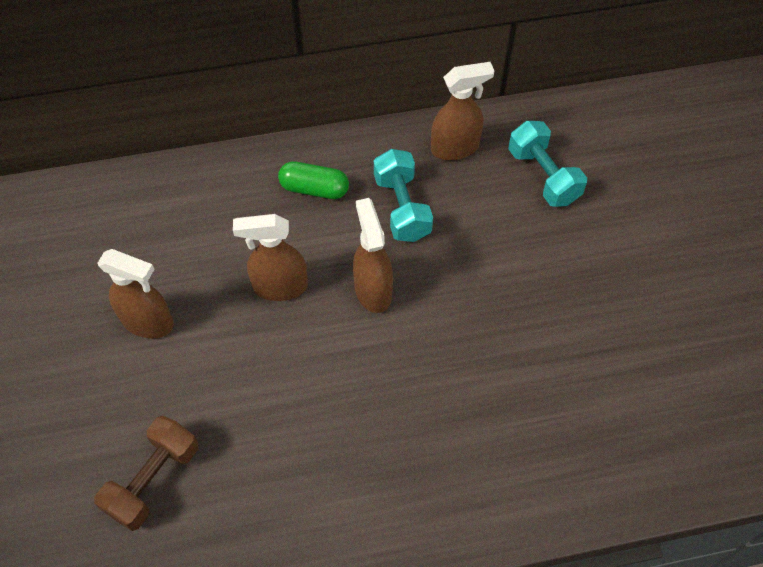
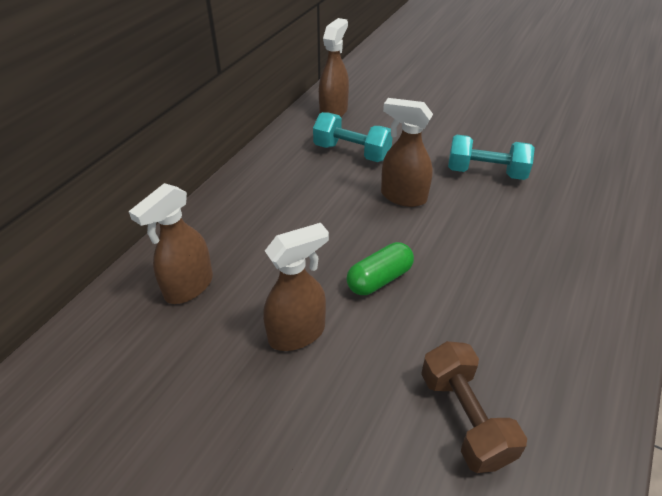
camera: 50 degrees left, 15 degrees down
(280, 287) = (350, 238): brown spray bottle -> brown spray bottle (188, 287)
(314, 189) = (287, 180): green capsule -> green capsule (379, 279)
(543, 176) = (395, 94): turquoise dumbbell -> turquoise dumbbell (485, 172)

